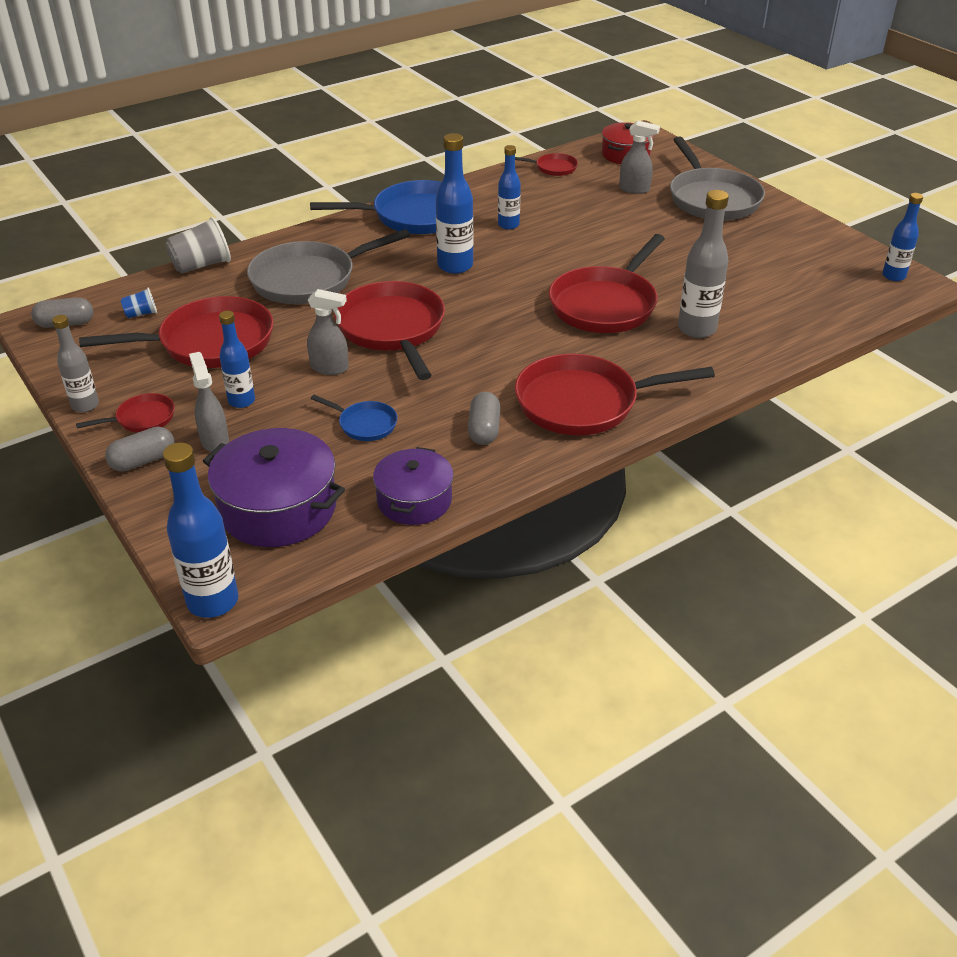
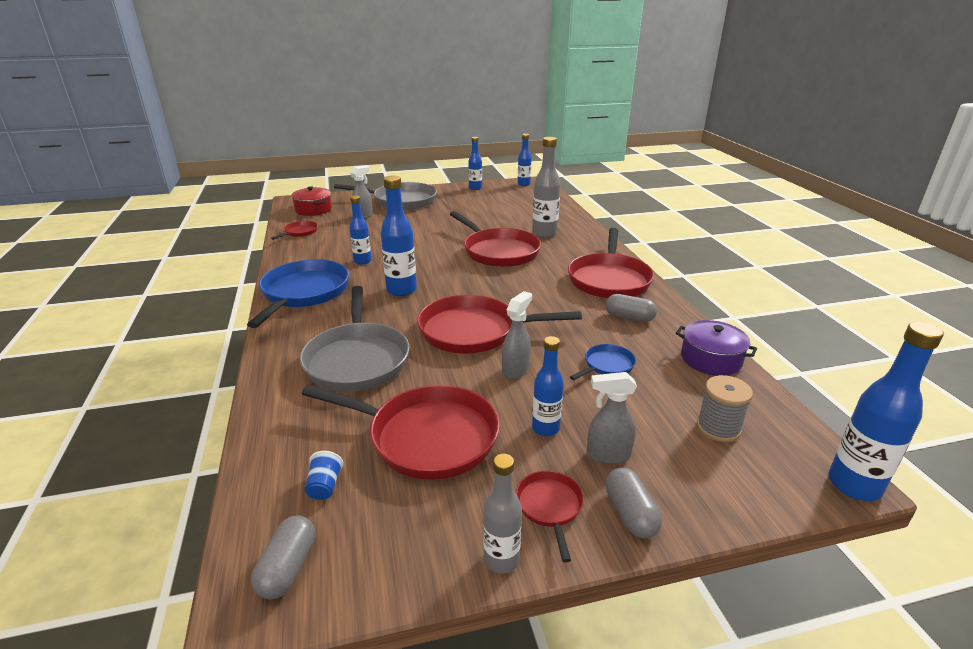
camera: 70 degrees left, 10 degrees down
(201, 265) = (260, 424): grey cup -> none
(210, 342) = (426, 437): red pan -> red pan turned 105 degrees clockwise
(278, 508) = (718, 428): purple pot -> grey spool
(826, 239) = (475, 188): none -> blue bottle

